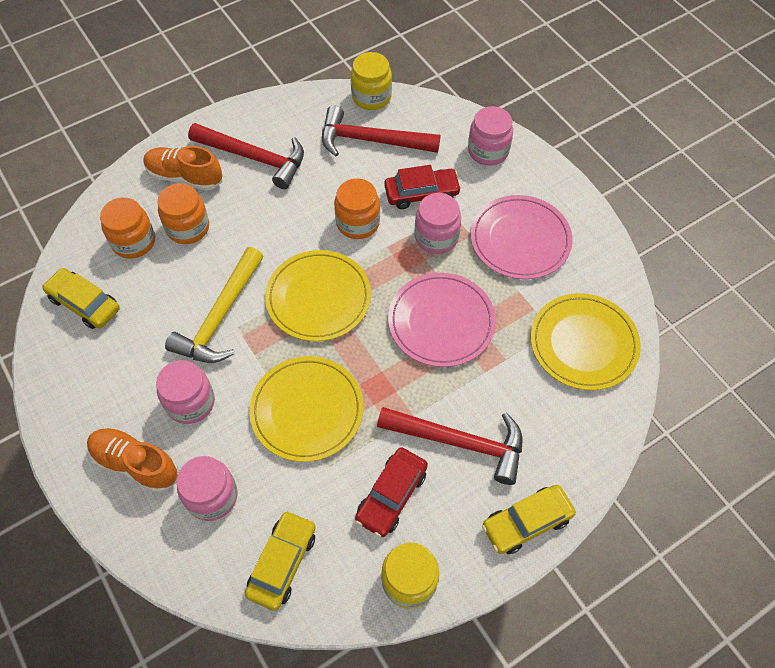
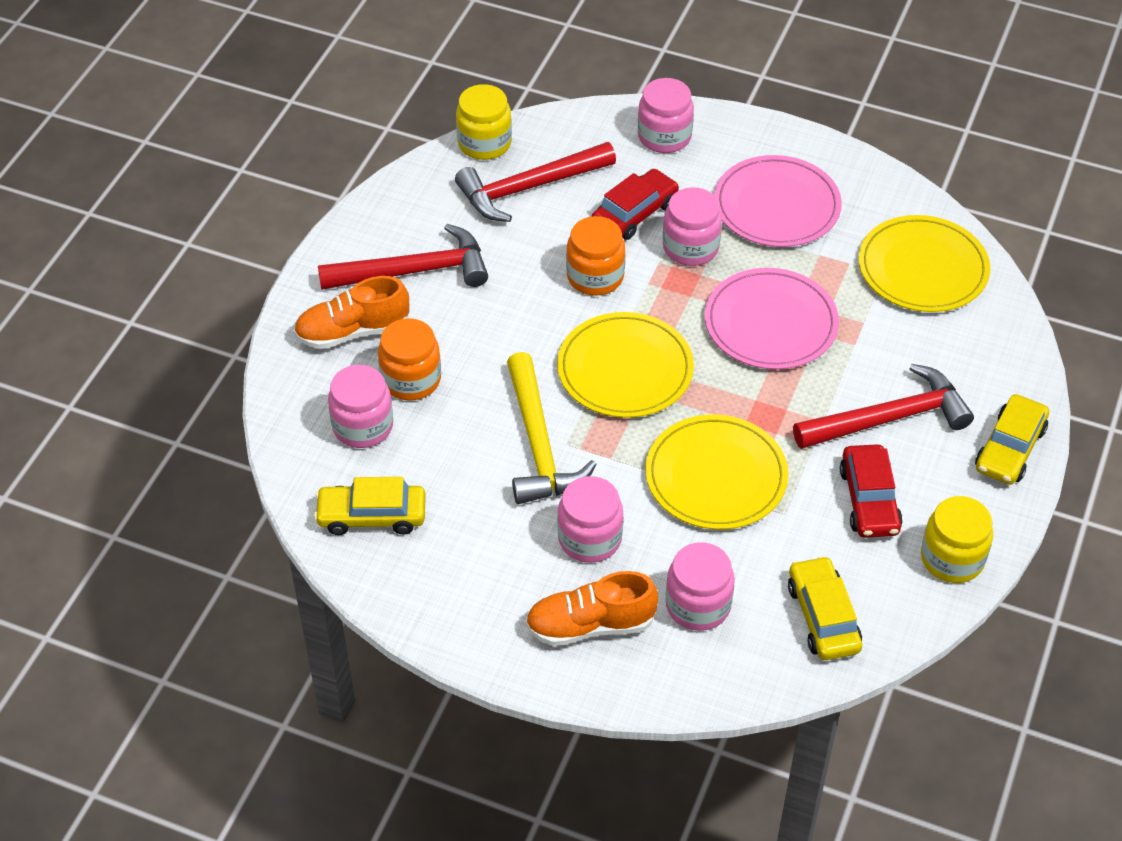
camera: 35 degrees left, 10 degrees down
(134, 241) = (363, 426): orange jar -> pink jar

